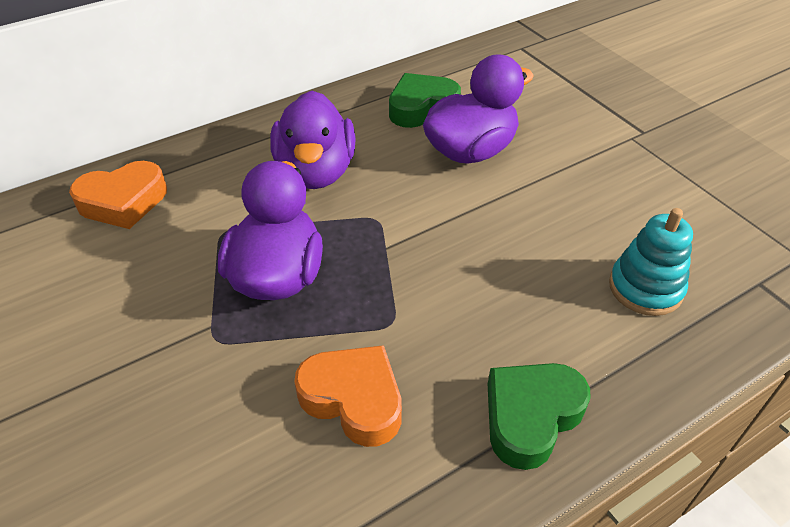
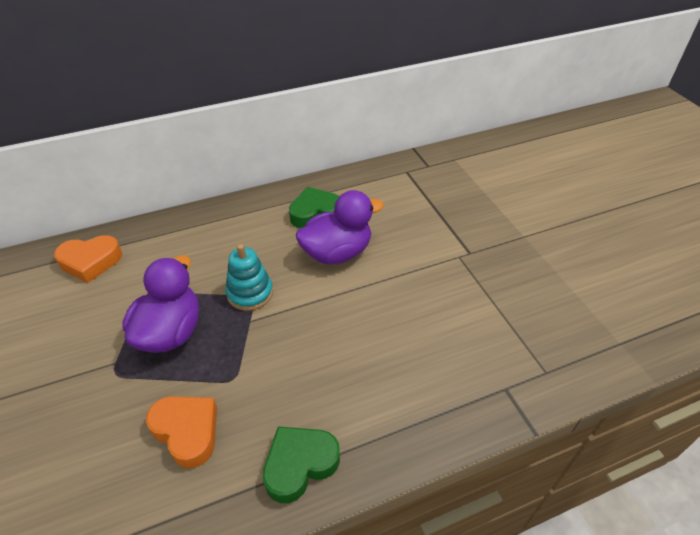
camera: 10 degrees right, 0 degrees up
(316, 172) = (224, 255): purple duck -> none
(645, 288) = (419, 379): turquoise stacking toy -> turquoise stacking toy (250, 293)

